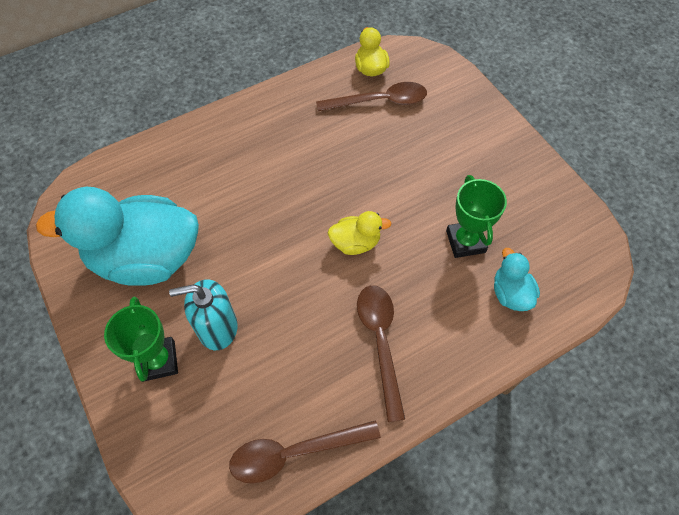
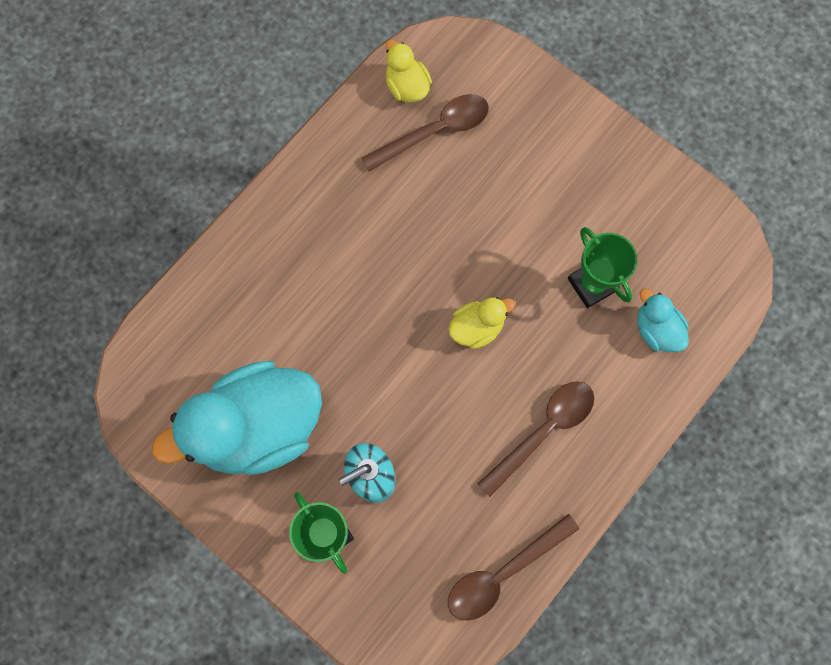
camera: 20 degrees left, 15 degrees up
(380, 342) = (543, 431): brown spoon -> brown spoon turned 75 degrees clockwise

